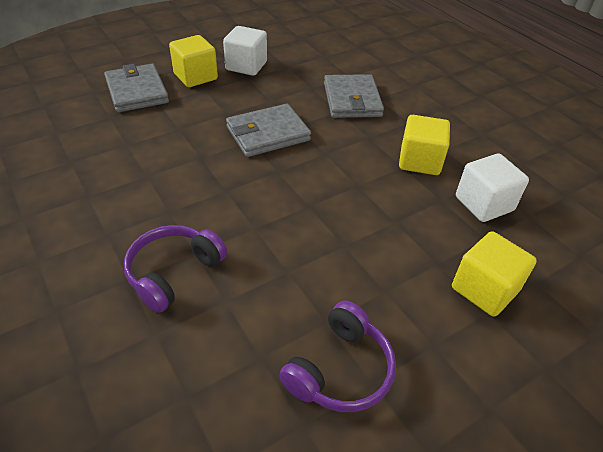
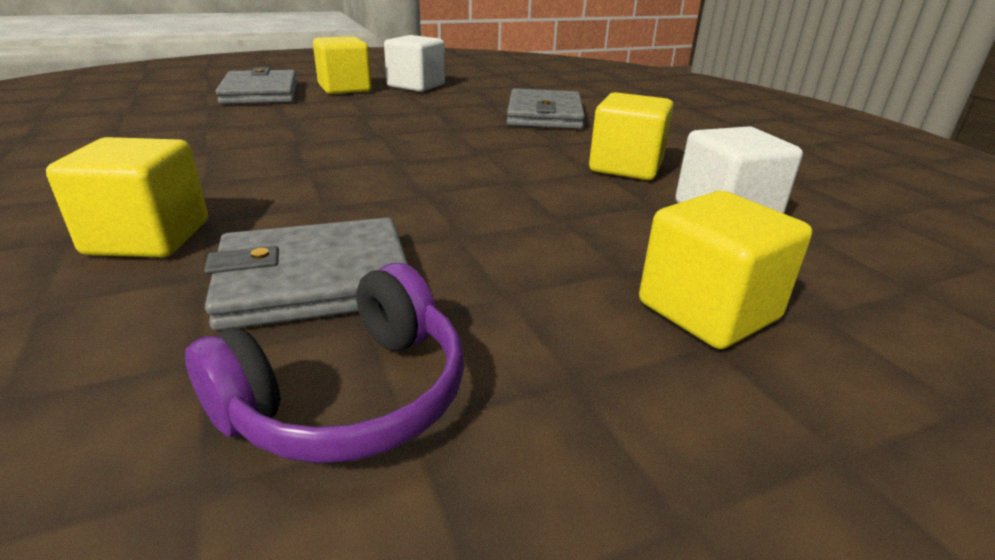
camera: 10 degrees right, 15 degrees down
(173, 272) = (148, 238): purple headphones -> yellow cube
(267, 134) = (407, 131): grey wallet -> grey wallet (314, 280)

